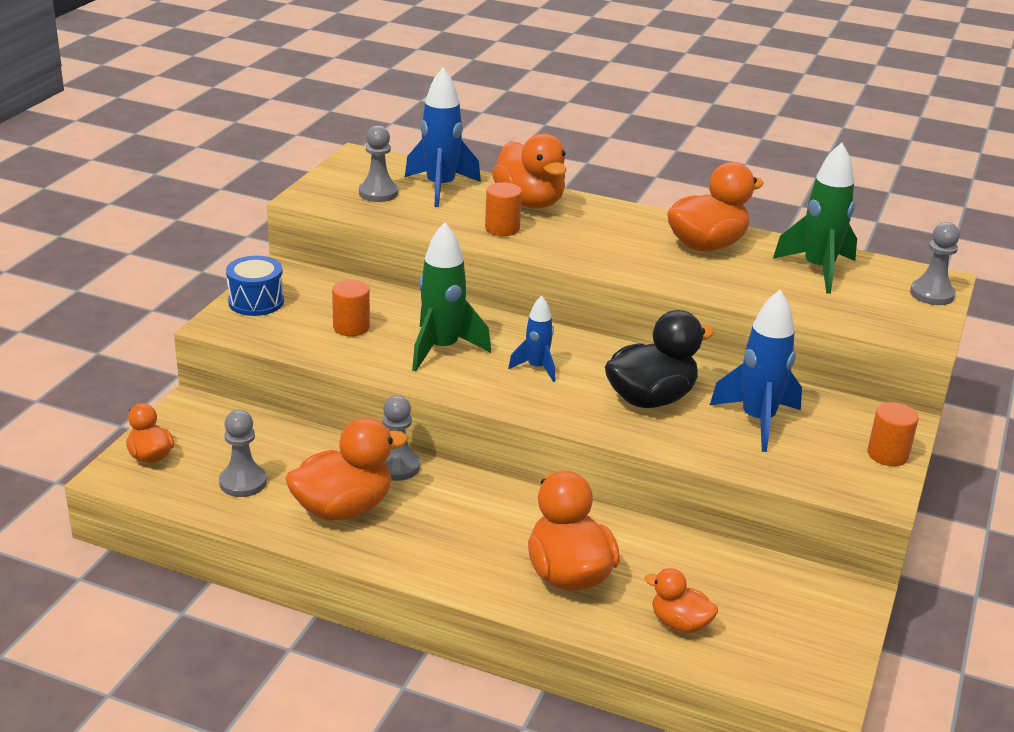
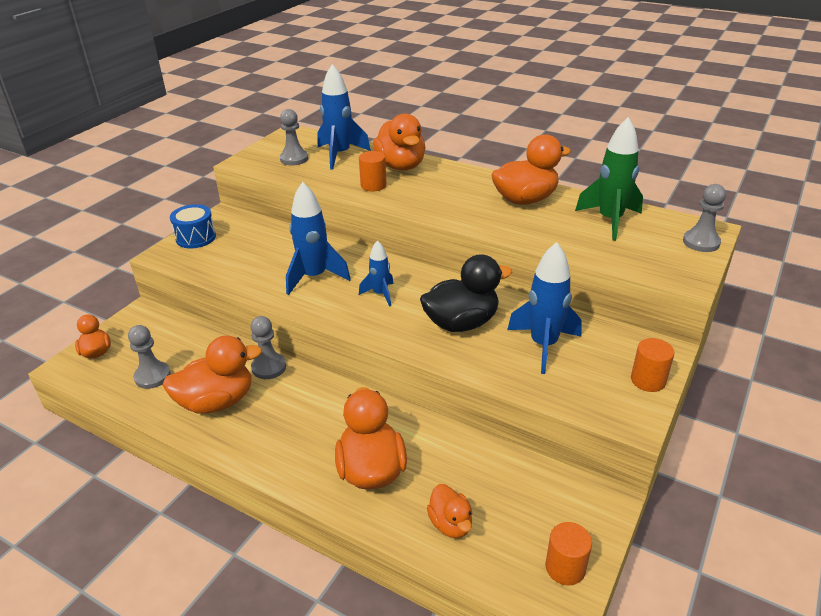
camera: 10 degrees right, 5 degrees up
(351, 327) = (255, 258): orange cylinder -> orange cylinder (565, 567)
(442, 349) = (314, 277): green rocket -> blue rocket
(680, 623) = (450, 524): orange duck -> orange duck turned 150 degrees counterclockwise

